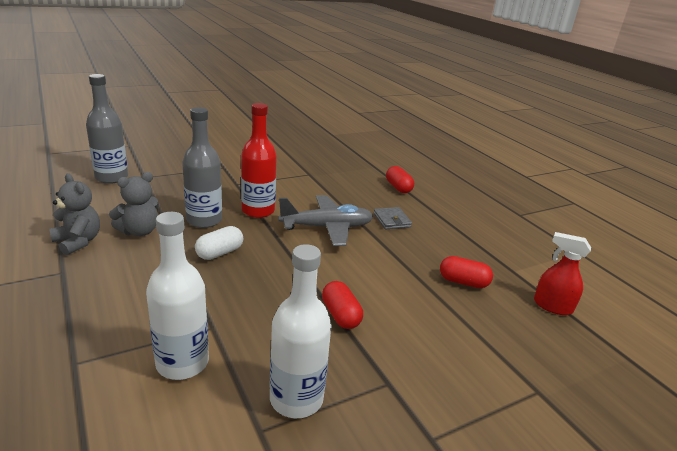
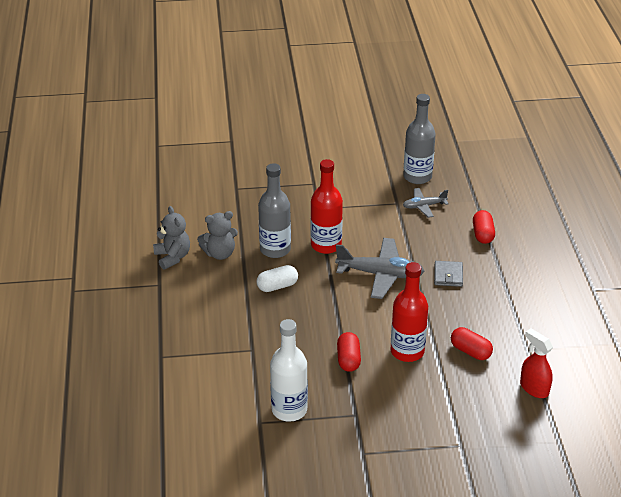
camera: 25 degrees right, 10 degrees up
(111, 177) = (208, 186): grey bottle -> grey bottle (417, 177)
(182, 363) = (225, 371): white bottle -> none
(334, 174) = (424, 206): none -> grey plane
(400, 294) = (407, 351): none -> red bottle

